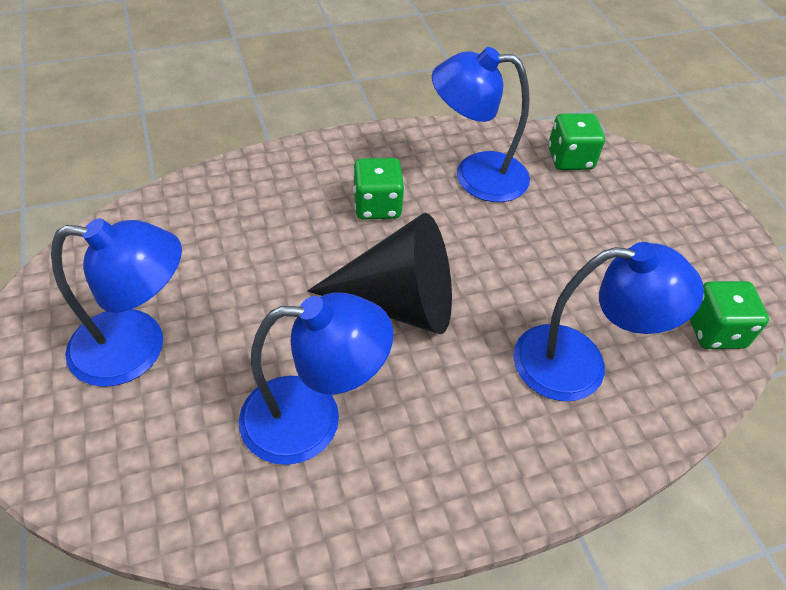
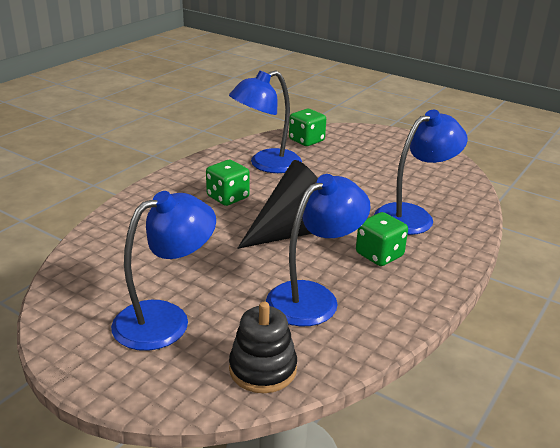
camera: 35 degrees left, 20 degrees down
(153, 485) = (263, 369): none -> black stacking toy
(715, 331) = (453, 179): green dice -> green dice (379, 255)

